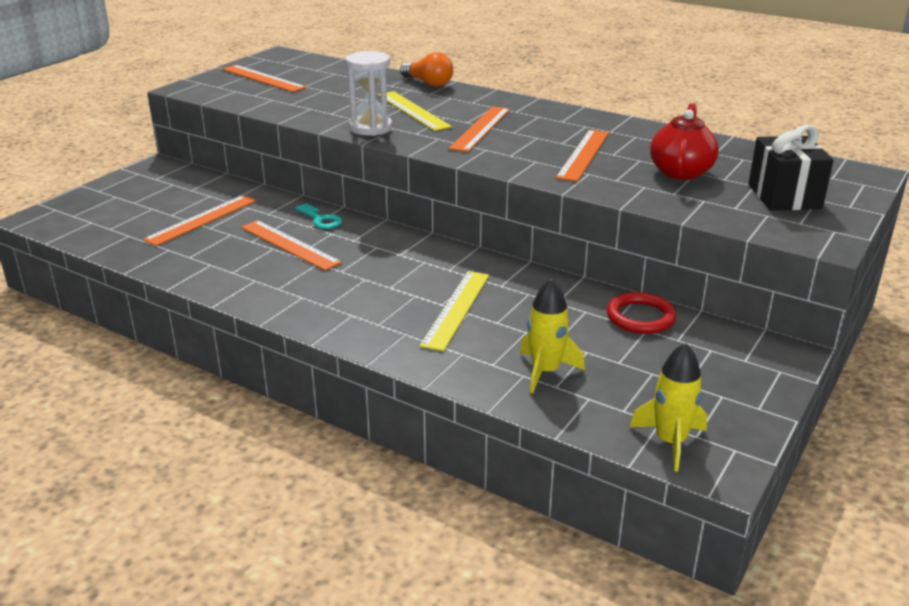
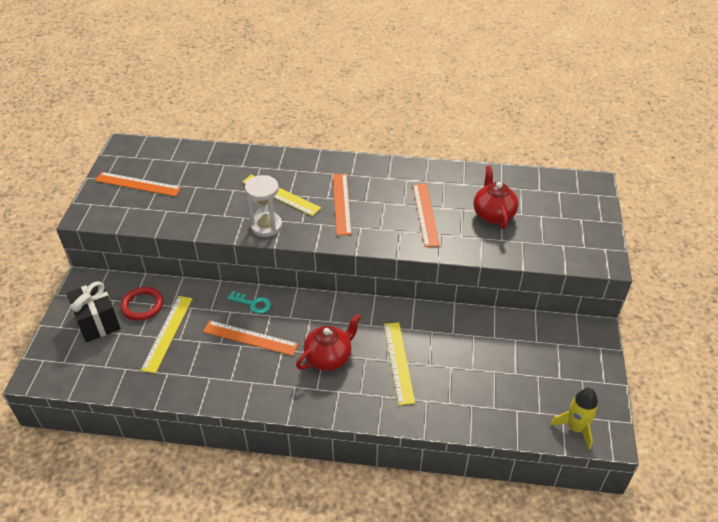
camera: 25 degrees left, 15 degrees up
(202, 220) = (167, 333): orange ruler -> yellow ruler
(368, 283) = (329, 357): none -> red teapot
(428, 83) = (268, 156): orange light bulb -> none
(545, 371) = (481, 397): yellow rocket -> none
(640, 317) = (506, 329): red ring -> red ring (142, 305)
(784, 196) = (563, 222): black gift -> black gift (98, 322)

